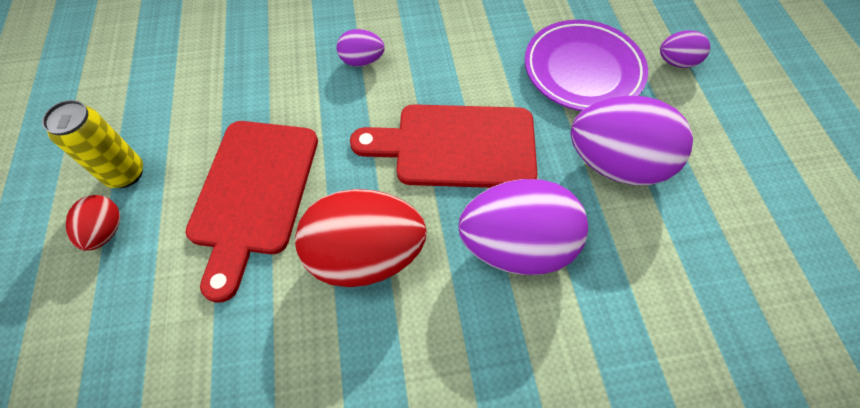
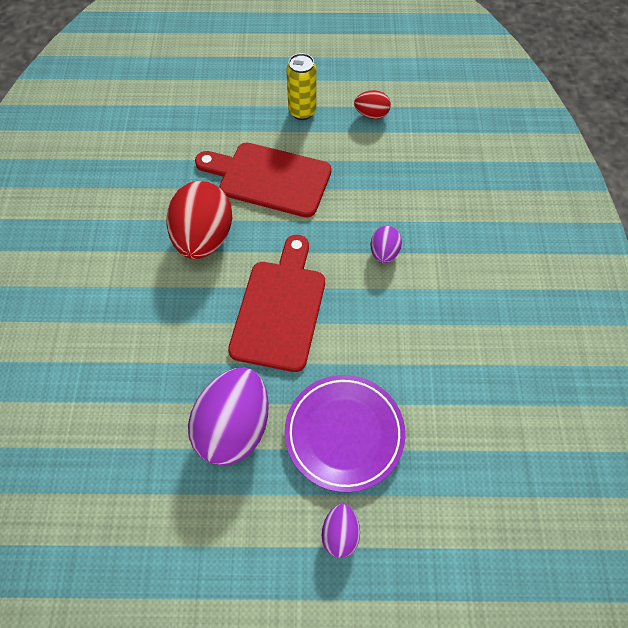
camera: 100 degrees right, 0 degrees up
(106, 231) = (260, 106): red egg -> red egg (371, 114)
(516, 245) = (183, 332): purple egg -> none

